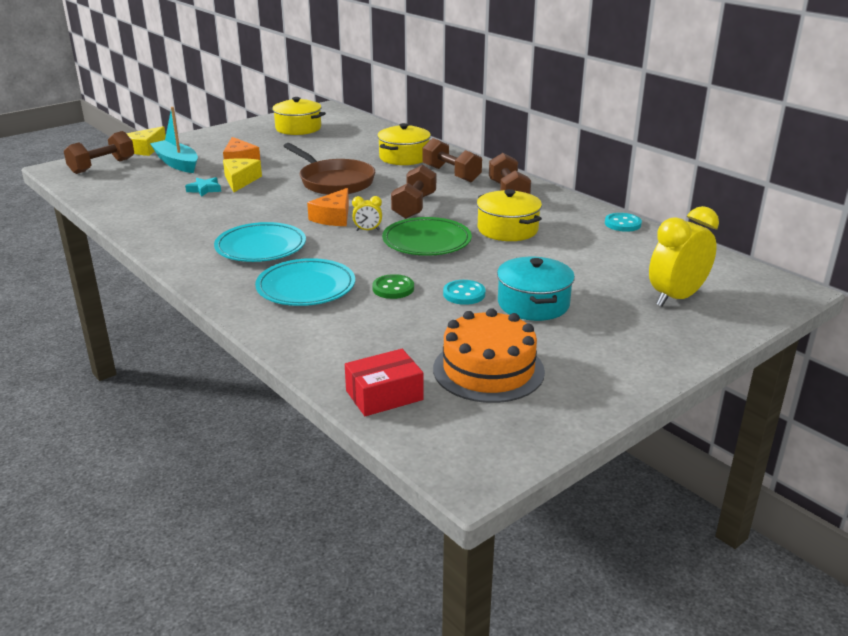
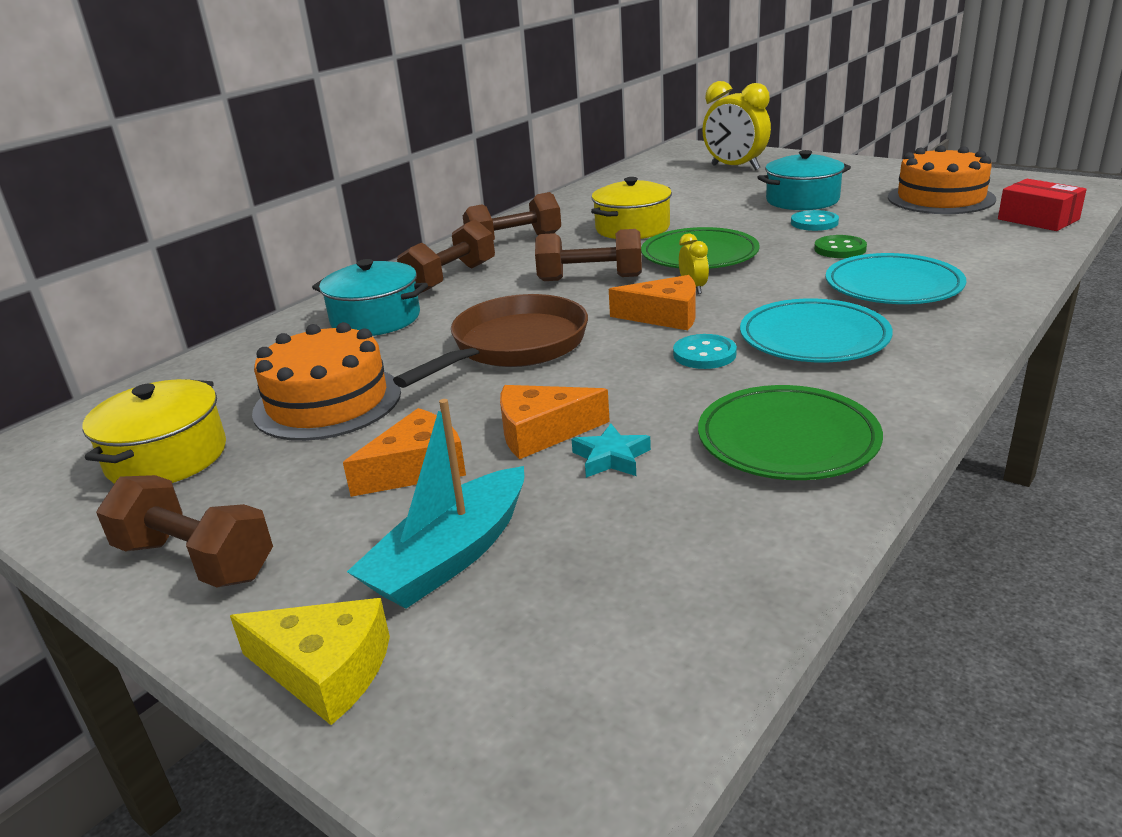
camera: 100 degrees left, 0 degrees up
(102, 166) = (506, 704): brown dumbbell -> brown dumbbell (195, 560)
(173, 221) = (787, 440): none -> green plate
(240, 180) = (542, 432): yellow cheese -> orange cheese
(316, 149) = (327, 402): none -> orange cake
(404, 157) = (375, 319): yellow pot -> turquoise pot
(622, 224) = (582, 193): turquoise button -> turquoise button (704, 354)

